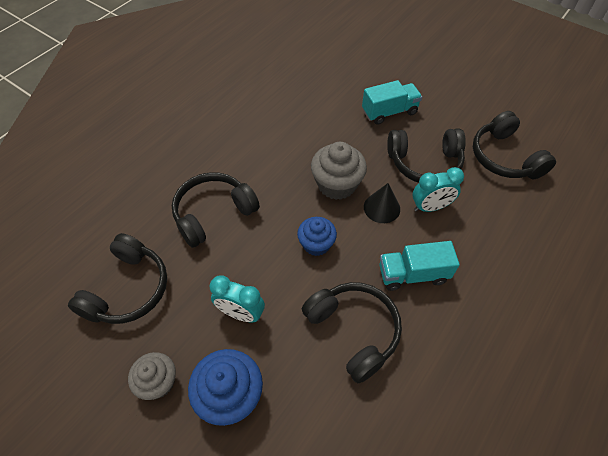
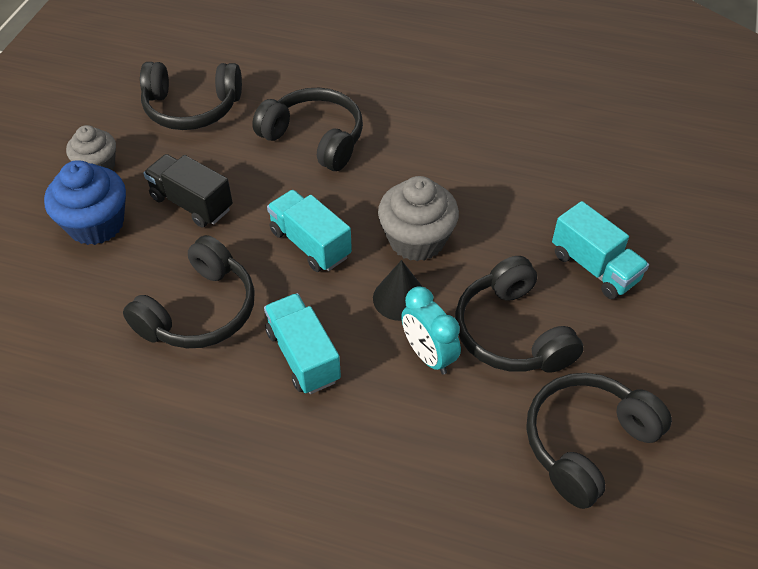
camera: 70 degrees right, 5 degrees down
(241, 313) = (191, 203): turquoise clock -> black truck
(316, 244) = (310, 244): blue cupcake -> turquoise truck

